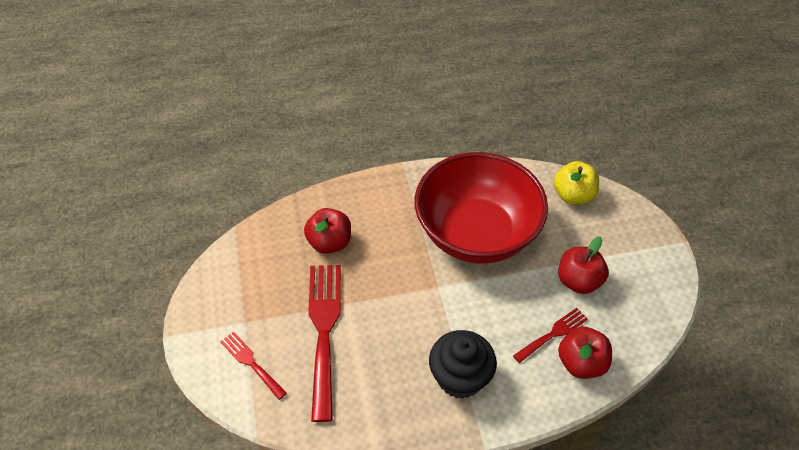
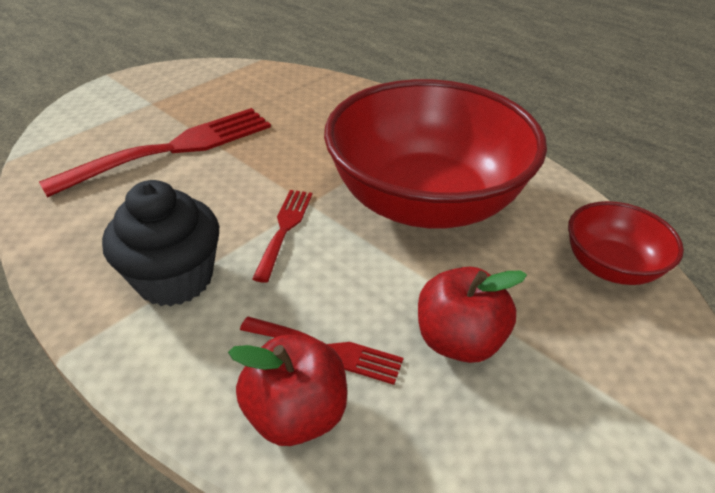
camera: 55 degrees right, 10 degrees down
(251, 363) = (101, 123): red fork -> red fork (284, 229)
(329, 242) = (295, 110): red apple -> none
(573, 195) = (610, 266): yellow apple -> red bowl

